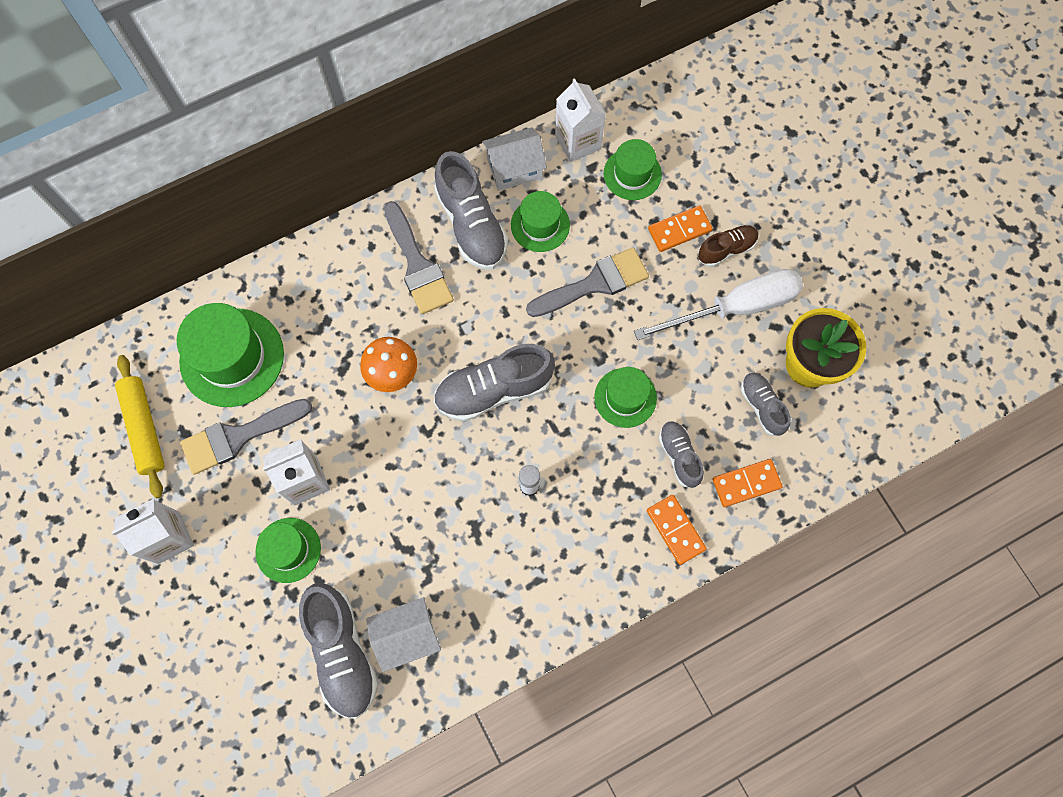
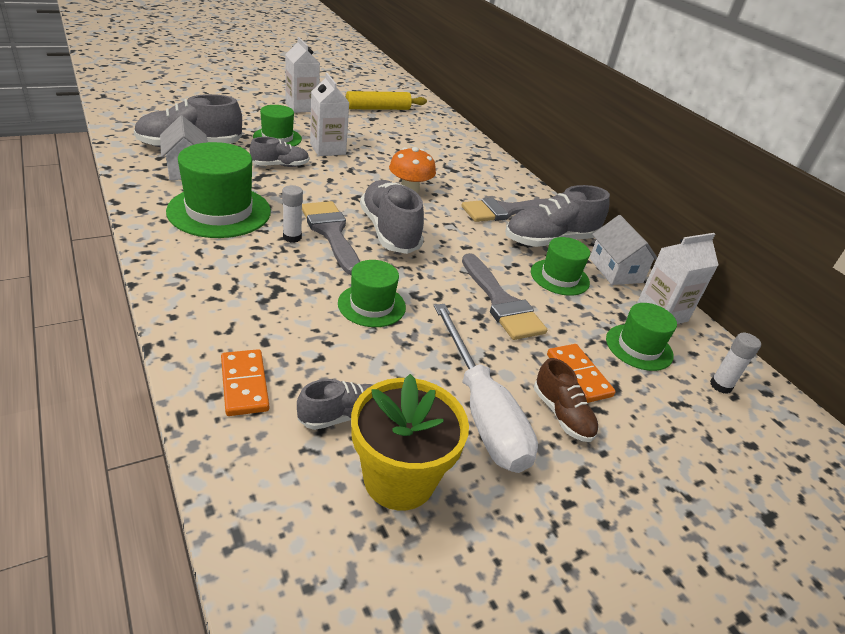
camera: 85 degrees right, 35 degrees down
(232, 357) = (425, 137): green hat -> green hat (219, 211)
(239, 436) = (366, 132): grey brush -> grey brush (331, 233)
(667, 121) = (720, 385): none -> white glue stick
(675, 530) = (210, 319): orange domino -> none
(679, 456) = (295, 334): grey shoe -> grey shoe (280, 165)

